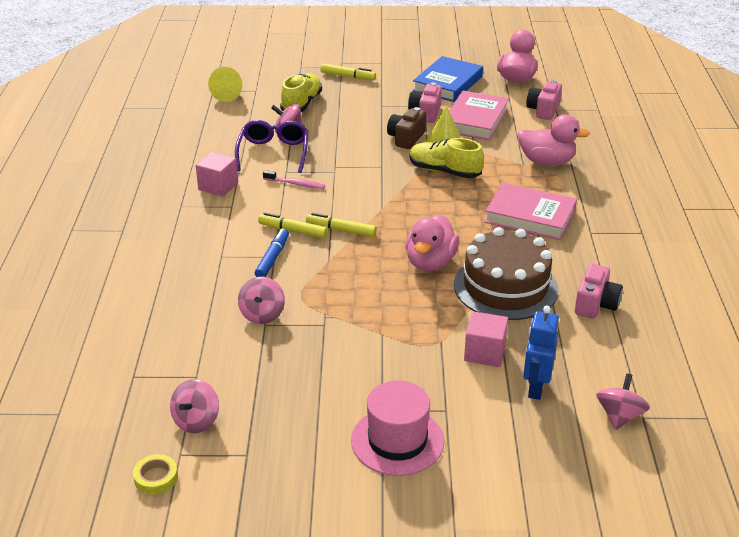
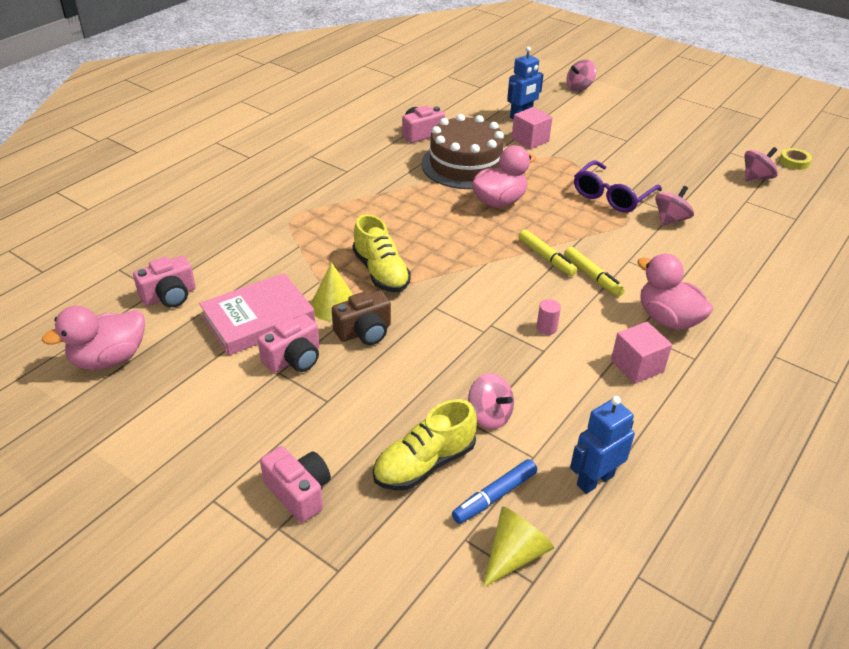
camera: 145 degrees left, 5 degrees up
(208, 129) = (594, 480): none -> blue robot
(273, 153) = (536, 386): purple glasses -> purple glasses (612, 196)
(273, 258) = (630, 259): blue marker -> blue marker (494, 496)
(296, 184) = (546, 328): pink toothbrush -> pink cylinder
(348, 77) = (299, 492): yellow marker -> pink camera
(397, 441) = (631, 126): pink hat -> none
(447, 84) = (196, 397): blue book -> none
(530, 216) = (371, 200): pink book -> none
(546, 162) = (275, 238): pink duck -> pink duck (667, 319)
(619, 416) = (492, 91): pink spinning top -> pink spinning top (579, 87)

